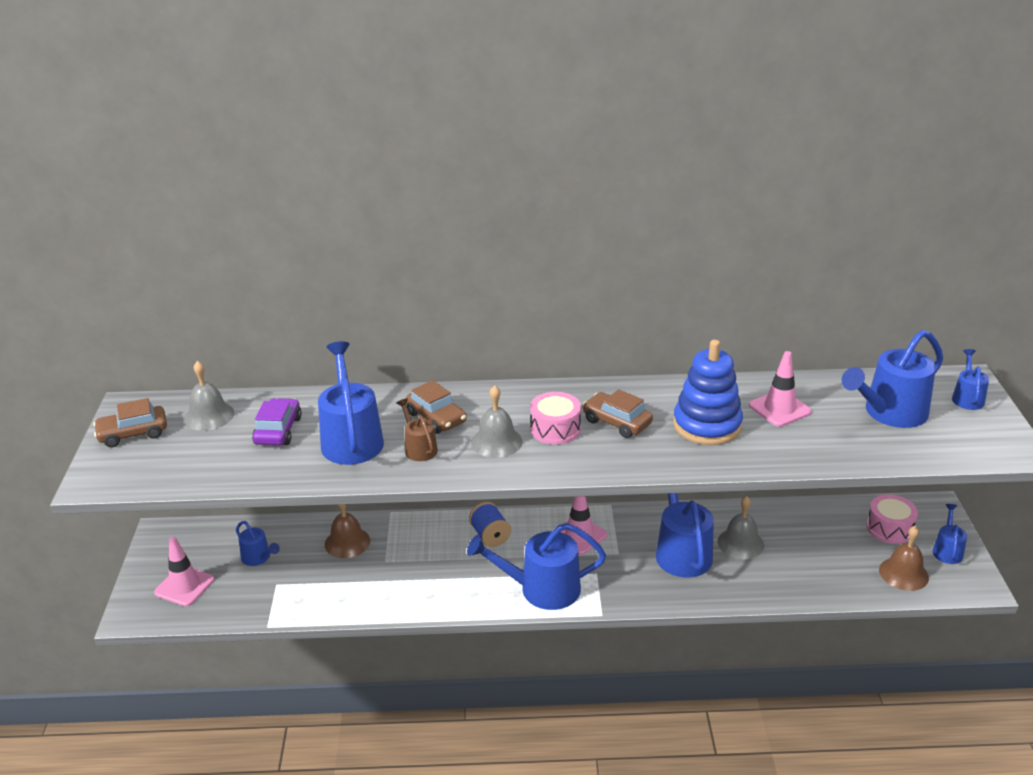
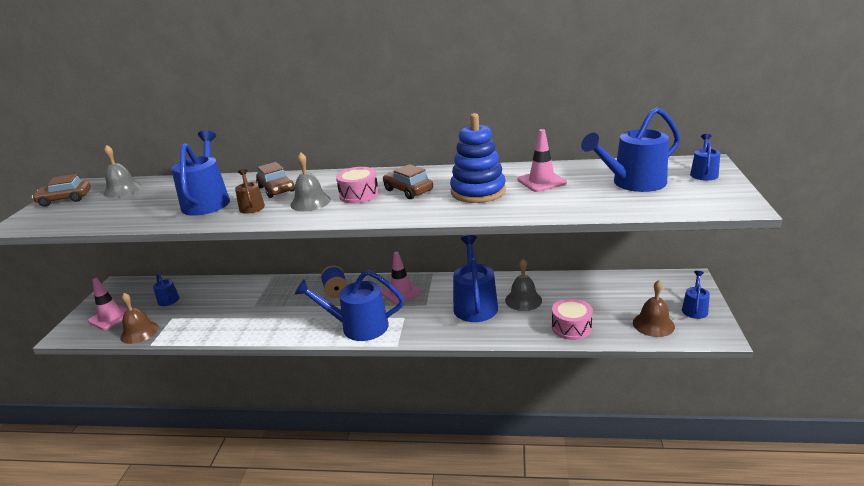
camera: 10 degrees right, 5 degrees down
(278, 430) = (161, 197): purple car -> none
(347, 542) = (234, 293): brown bell -> brown bell (139, 332)
(889, 528) = (648, 292): pink drum -> pink drum (571, 327)

